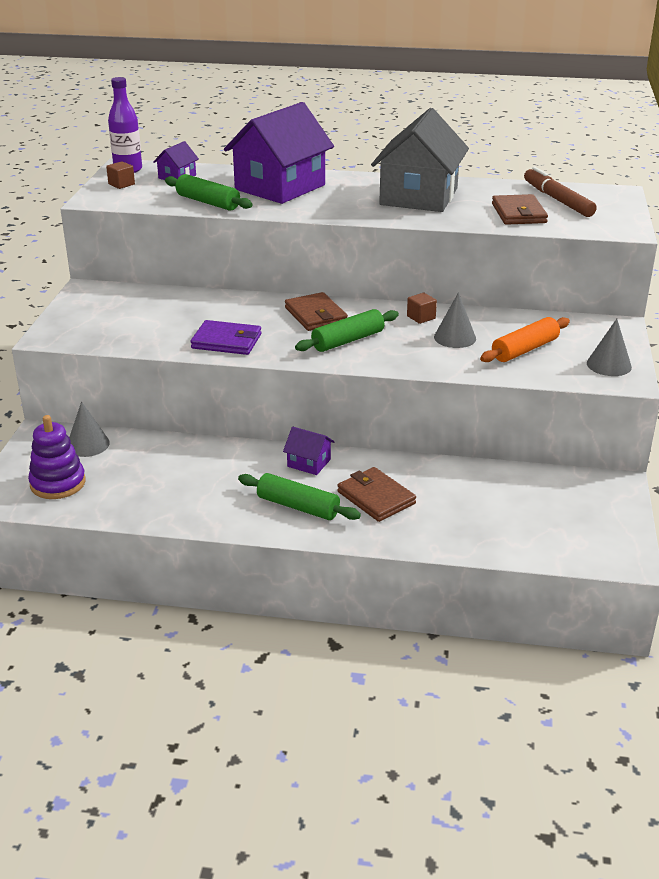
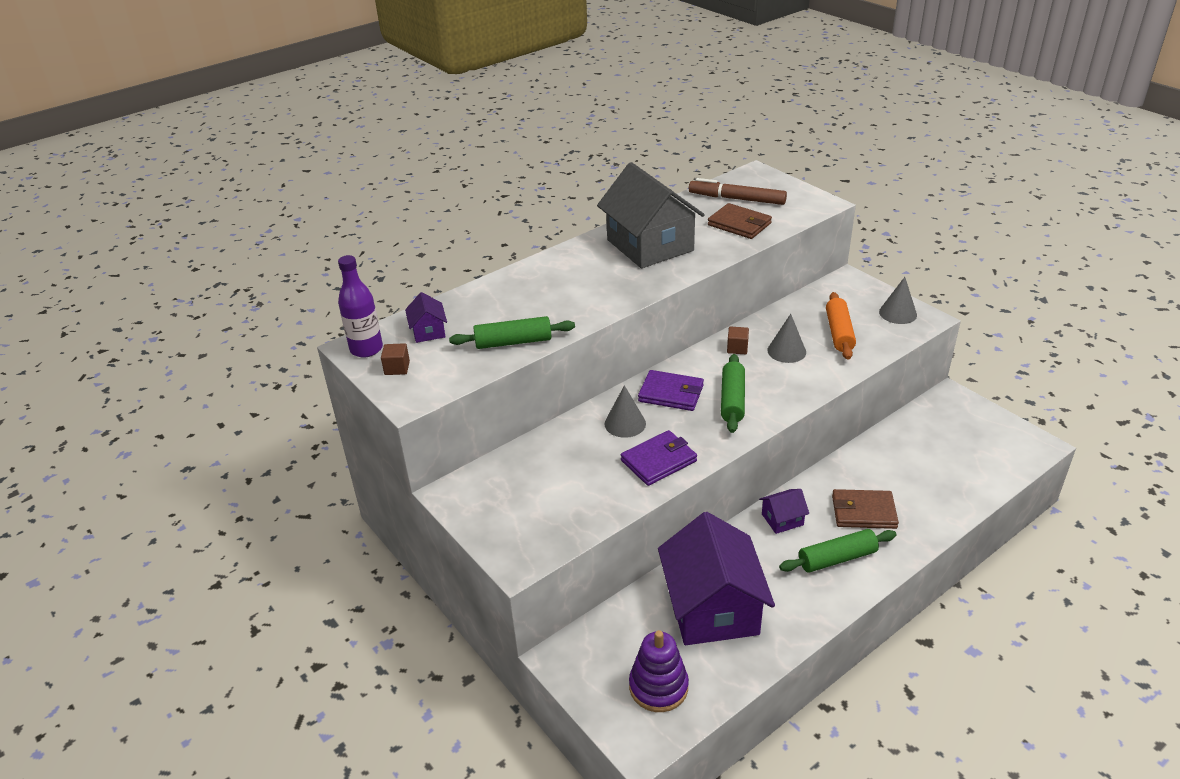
camera: 45 degrees left, 5 degrees up
(88, 444) = (614, 635): grey cone -> grey cone (625, 423)
(280, 187) = (535, 293): purple house -> purple house (712, 608)
(316, 315) = (671, 393): brown wallet -> purple wallet

